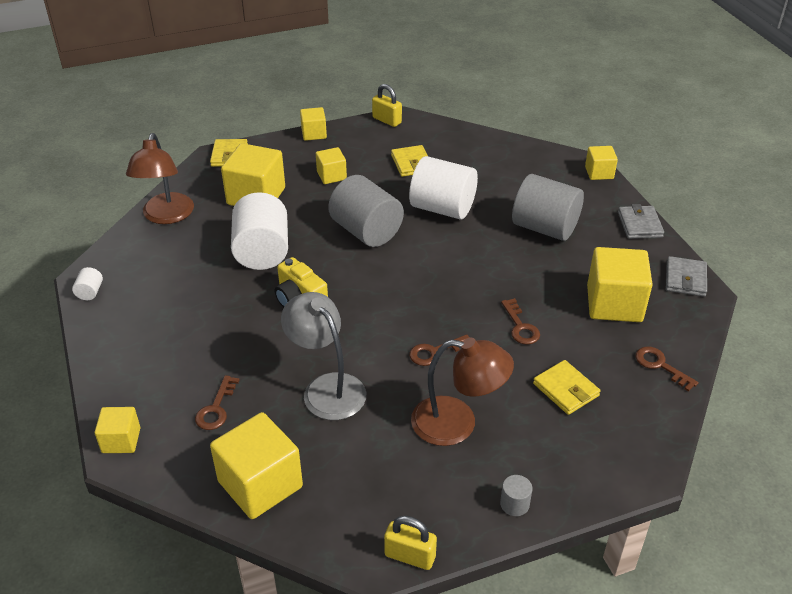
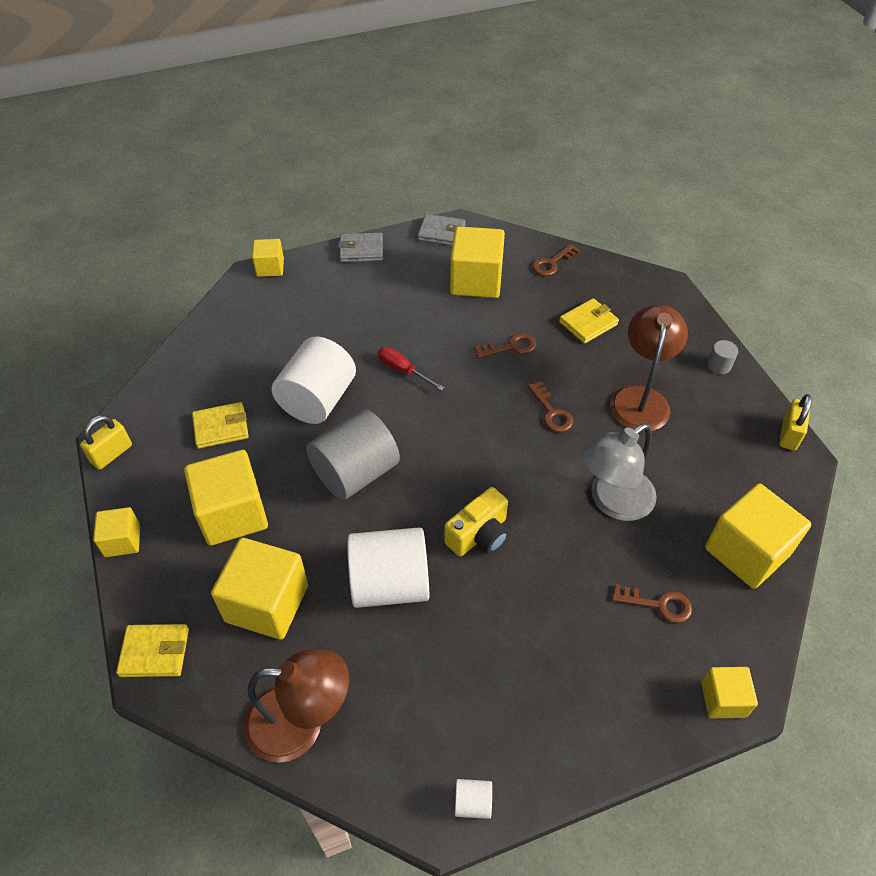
camera: 90 degrees left, 10 degrees up
(331, 176) = (232, 514): yellow cube -> yellow cube, size x1.81
(481, 255) = (403, 370): none -> red screwdriver
(545, 228) = (360, 317): grey cylinder -> none

